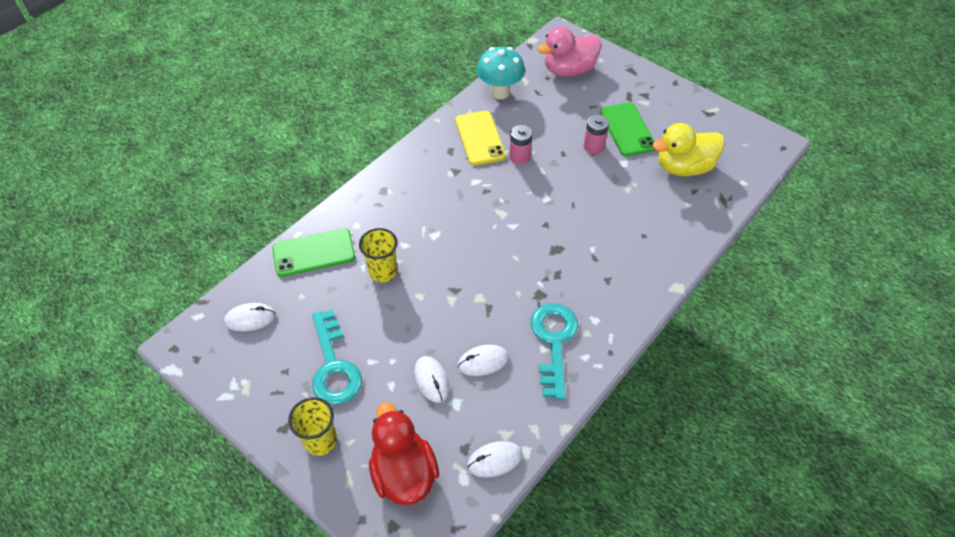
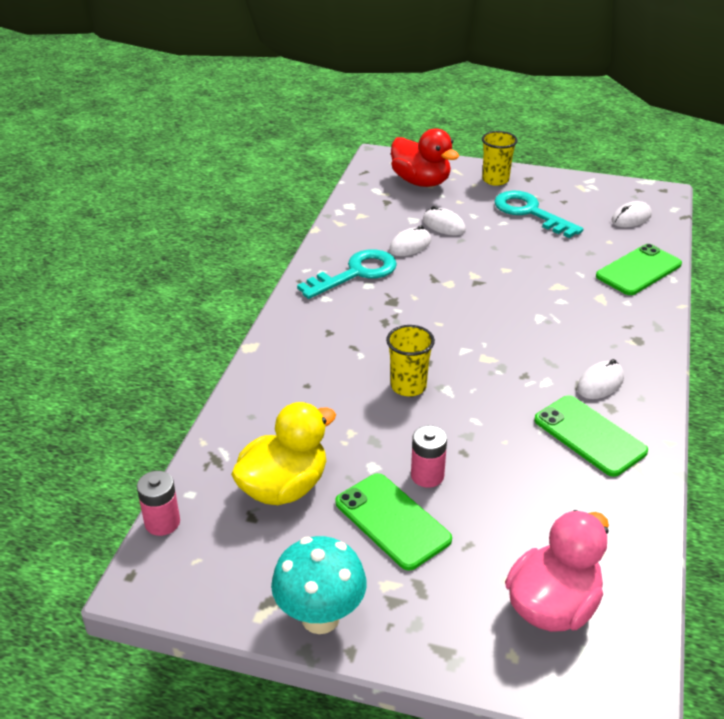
camera: 155 degrees right, 15 degrees down
(383, 272) = (558, 275): yellow cup -> yellow cup (408, 386)
(480, 138) = (589, 435): yellow phone -> green phone
(494, 460) = (360, 202): white mouse -> white mouse (600, 383)
(500, 92) = (626, 517): turquoise mushroom -> turquoise mushroom (320, 617)
(520, 157) = (517, 428): pink battery -> pink battery (162, 522)
(554, 341) = (356, 273): turquoise key -> turquoise key turned 105 degrees counterclockwise

